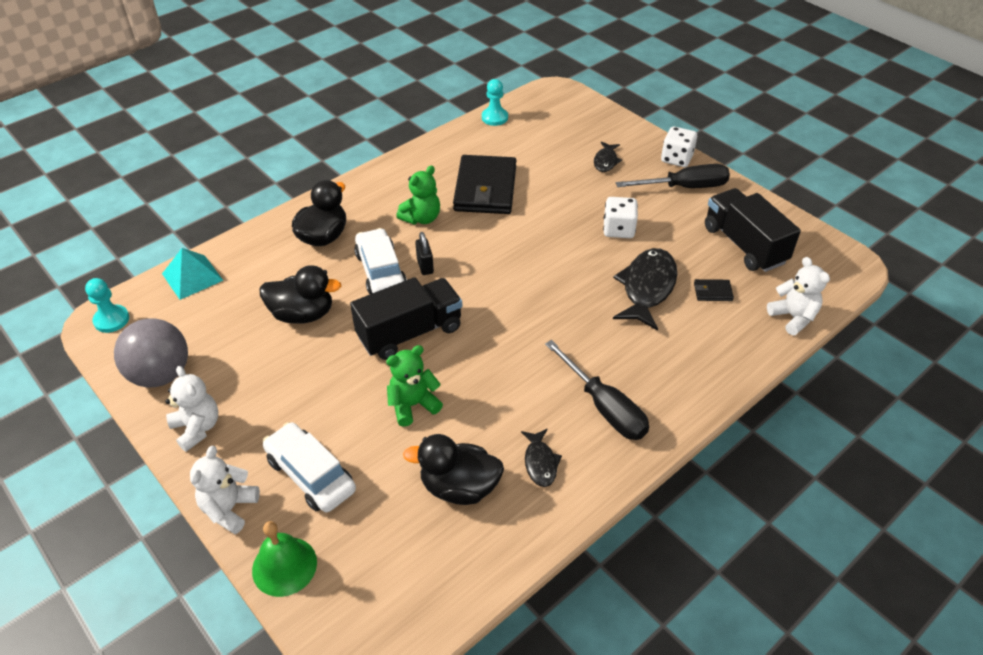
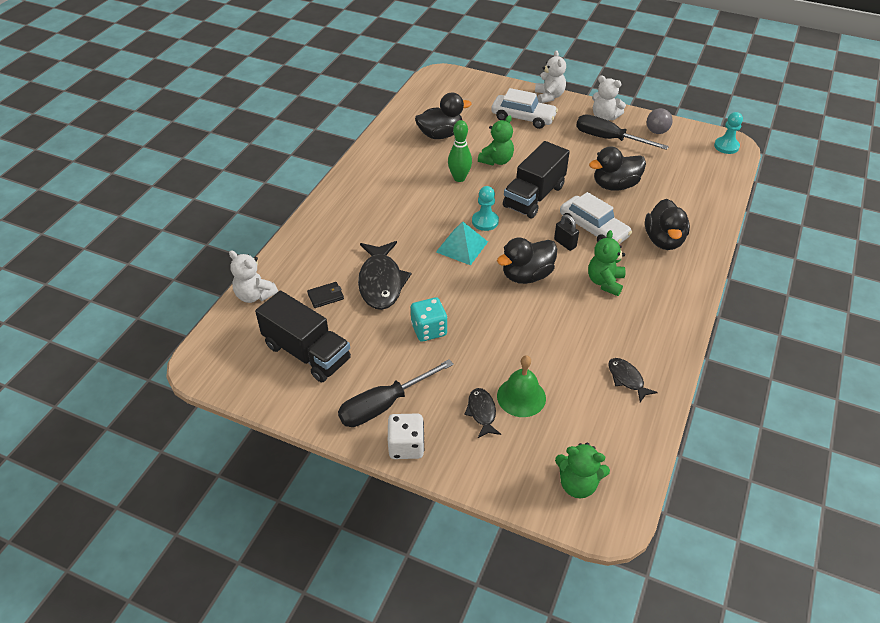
camera: 155 degrees right, 0 degrees up
(161, 374) = (657, 131): grey ball -> grey ball, size x0.56
(192, 277) = (716, 184): turquoise pyramid -> turquoise pyramid (462, 247)
(284, 566) = (501, 88): green bell -> green bell (521, 397)
(482, 393) = (459, 178): none -> green bowling pin
(485, 189) = (576, 332): black wallet -> none
(491, 247) = (526, 275): none -> black duck
(494, 118) = (643, 434): turquoise pawn -> turquoise pawn (485, 221)
(540, 462) = (402, 157): black fish -> black fish (627, 379)
(563, 108) = (577, 484): none -> green teddy bear
(604, 407) = (378, 193): black screwdriver -> black screwdriver (608, 139)
(618, 229) = (429, 330): white dice -> turquoise dice

